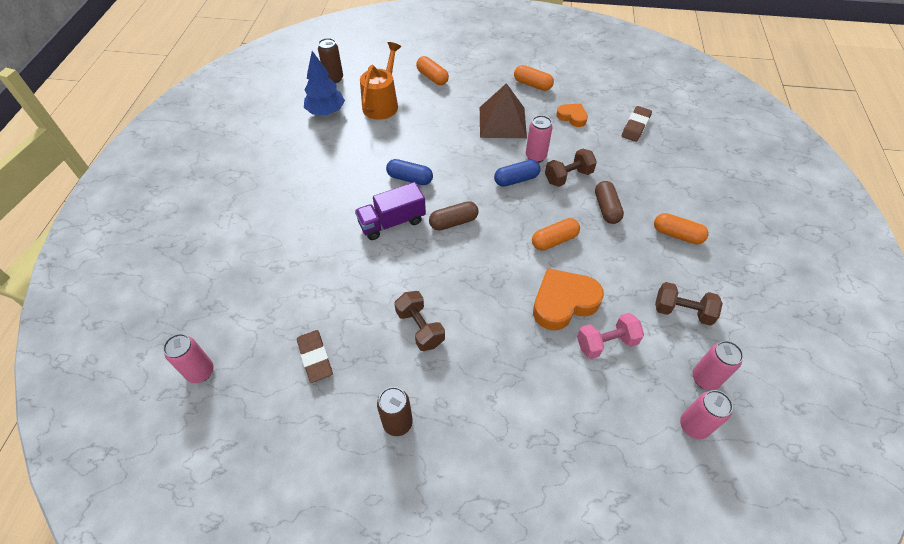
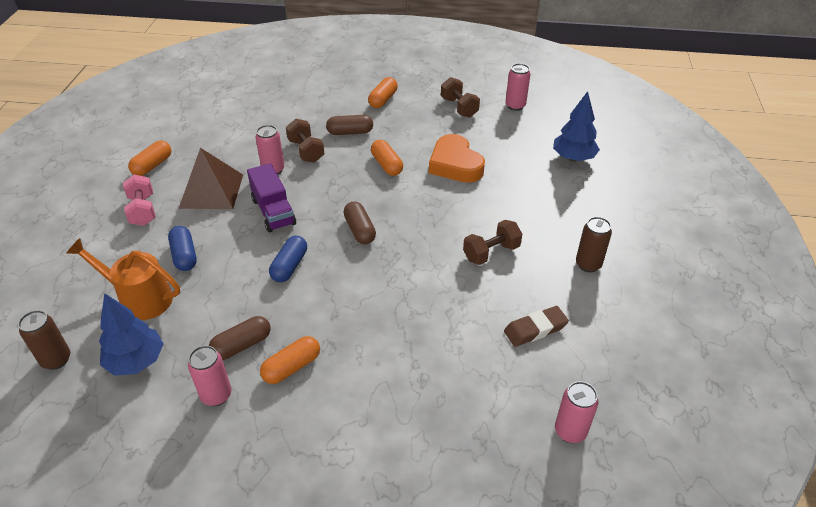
camera: 90 degrees left, 10 degrees down
(331, 160) = (242, 345): none -> brown capsule
(392, 222) = (356, 279): purple truck -> purple truck (273, 211)
(432, 77) = (101, 250): orange capsule -> orange capsule (292, 367)
(516, 179) = (304, 184): blue capsule -> blue capsule (184, 255)
(572, 117) = (218, 142): orange heart -> none
(596, 439) = (573, 158): none -> blue tree
(606, 343) = (492, 146): pink dumbbell -> pink dumbbell (143, 210)
(635, 126) = (244, 105): brown eraser -> none
(682, 311) = (459, 107): brown dumbbell -> brown dumbbell turned 45 degrees counterclockwise
(693, 426) = (552, 115): pink can -> pink can (216, 395)

